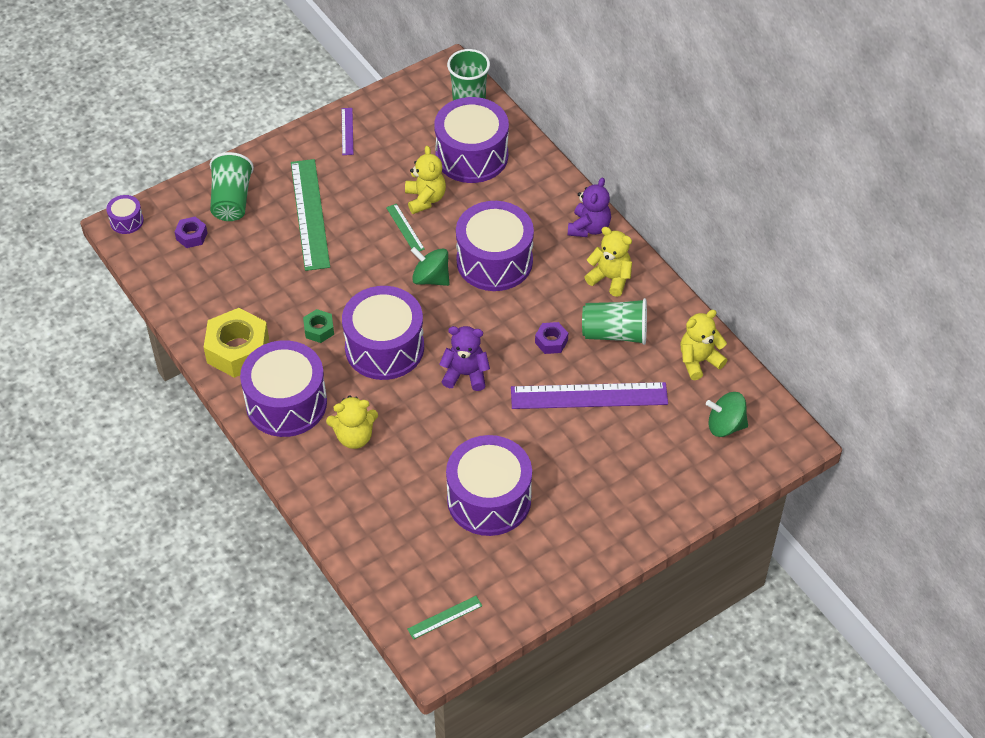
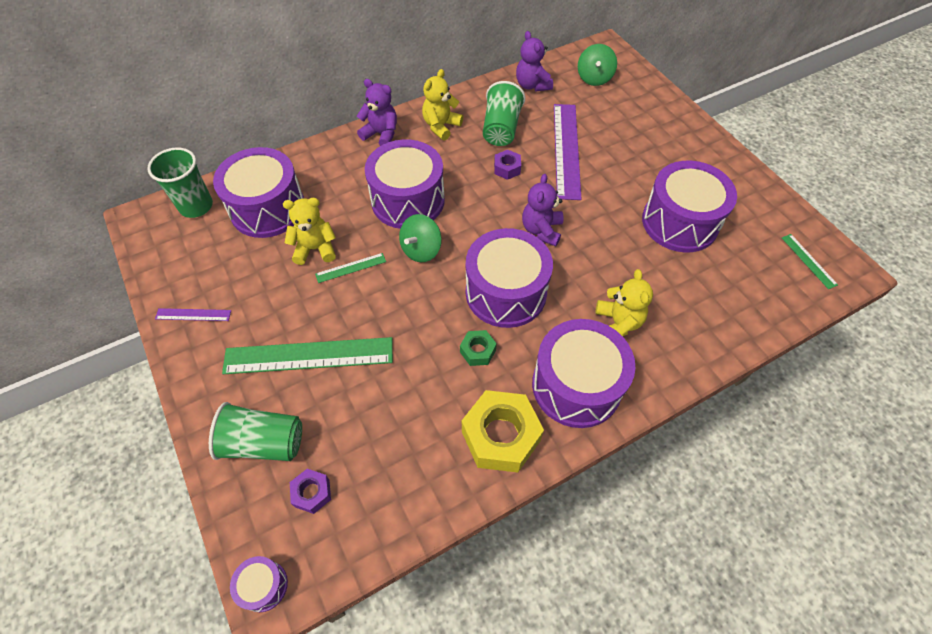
camera: 85 degrees left, 5 degrees up
(699, 361) = (532, 85): yellow teddy bear -> purple teddy bear

